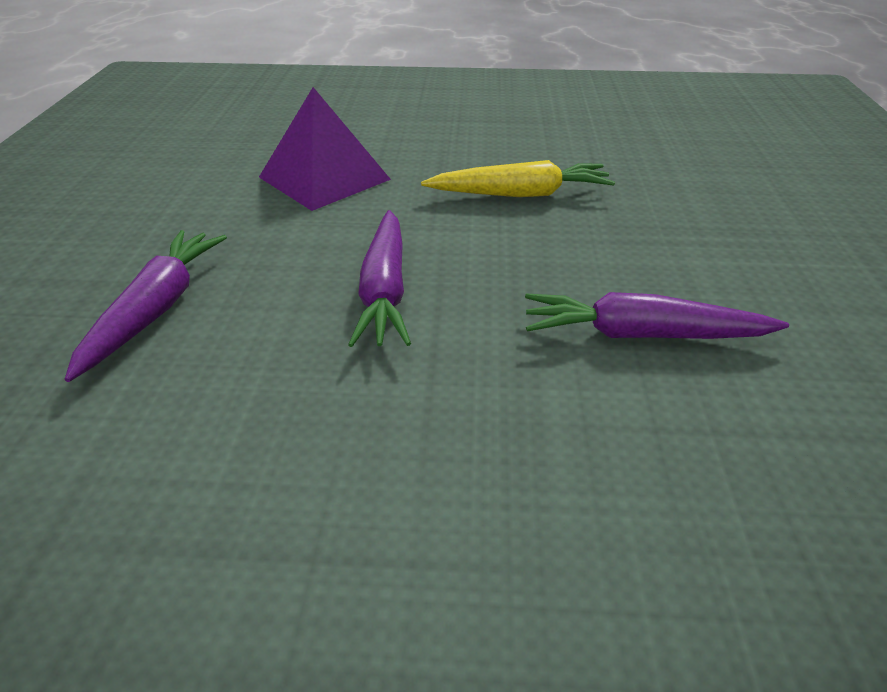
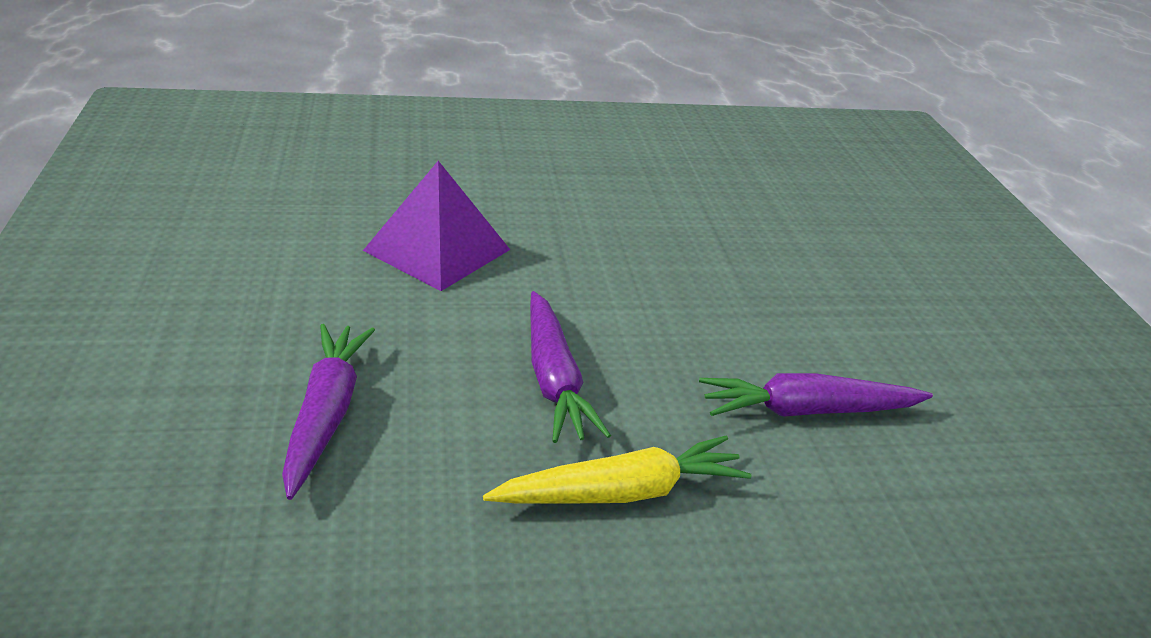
camera: 15 degrees left, 5 degrees down
(520, 194) = (651, 263): yellow carrot -> yellow carrot (621, 492)

